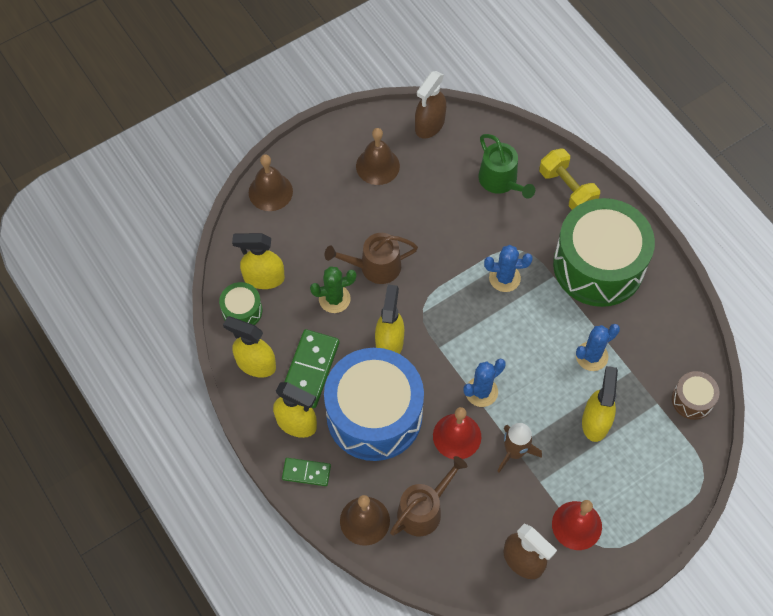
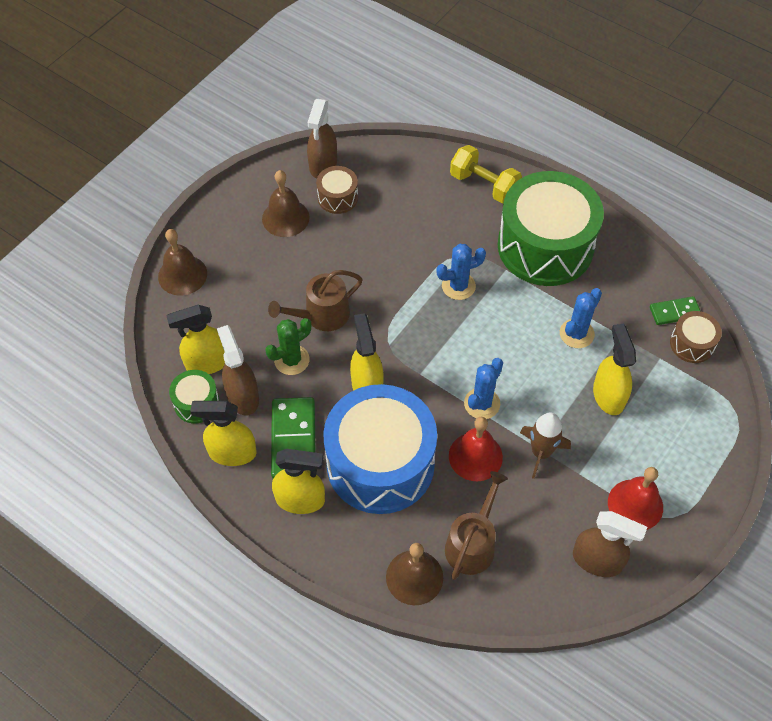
camera: 20 degrees left, 5 degrees down
(282, 317) = (242, 396): none -> brown spray bottle
(306, 472) = (331, 548): green domino -> green domino (674, 312)
(430, 160) = (337, 197): none -> brown drum
(500, 181) = (415, 196): green watering can -> none

